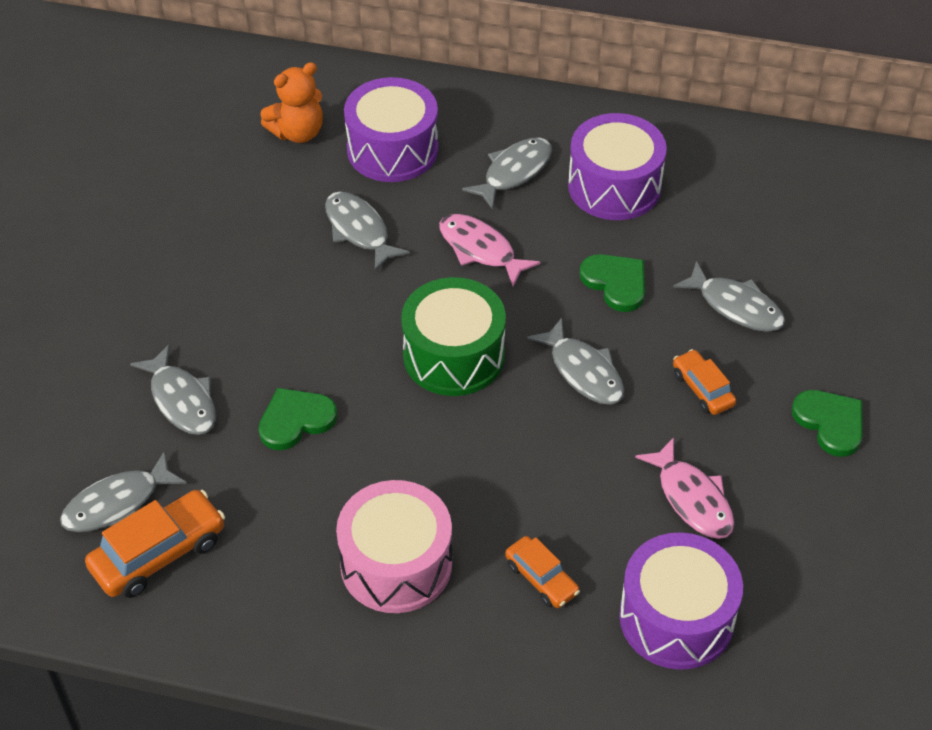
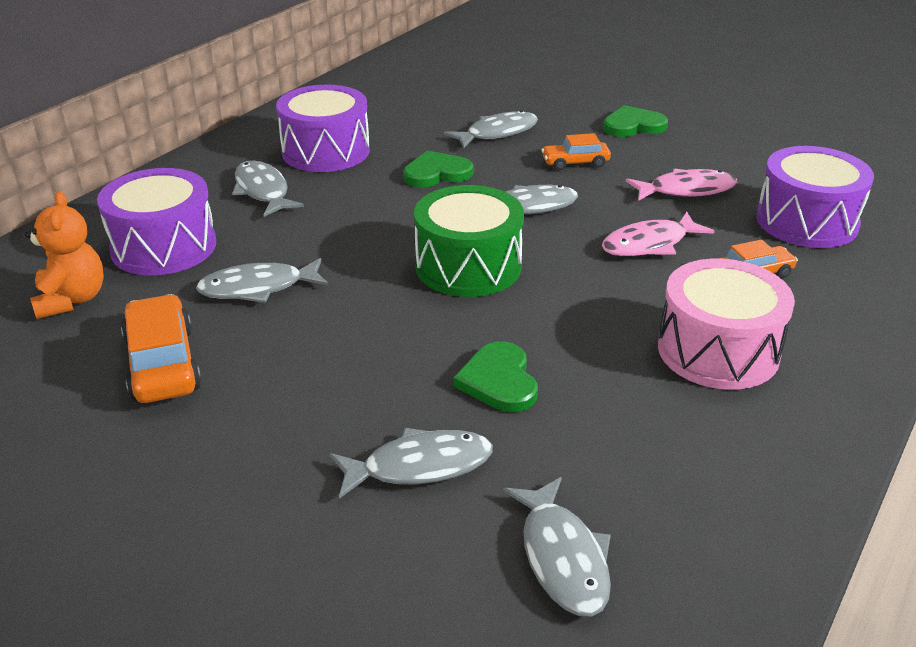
camera: 70 degrees left, 15 degrees down
(158, 554) = (657, 530): orange car -> orange car (163, 364)
(480, 250) = (345, 226): pink fish -> pink fish (650, 244)

